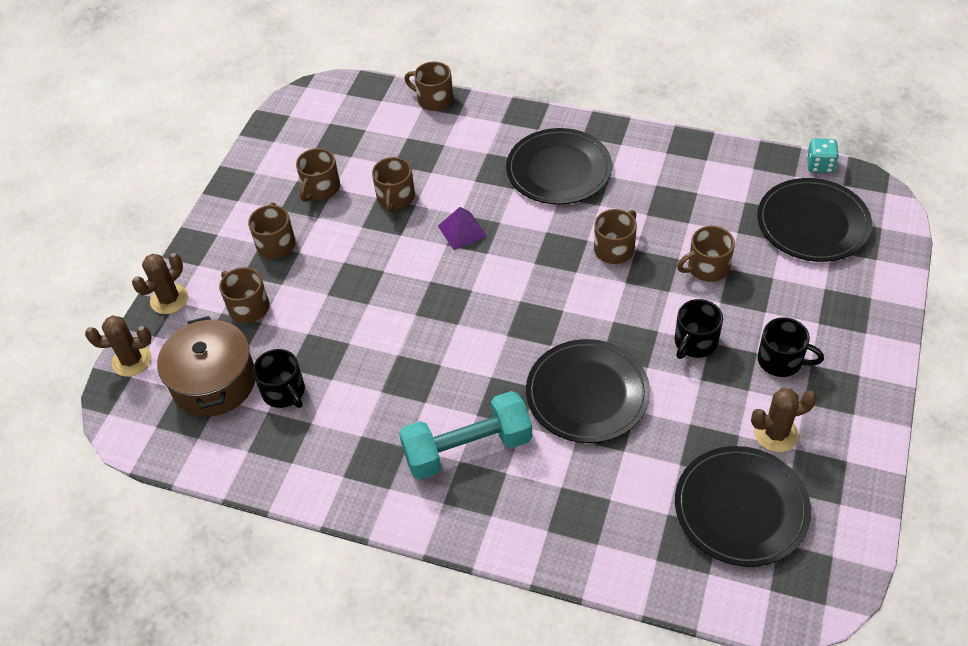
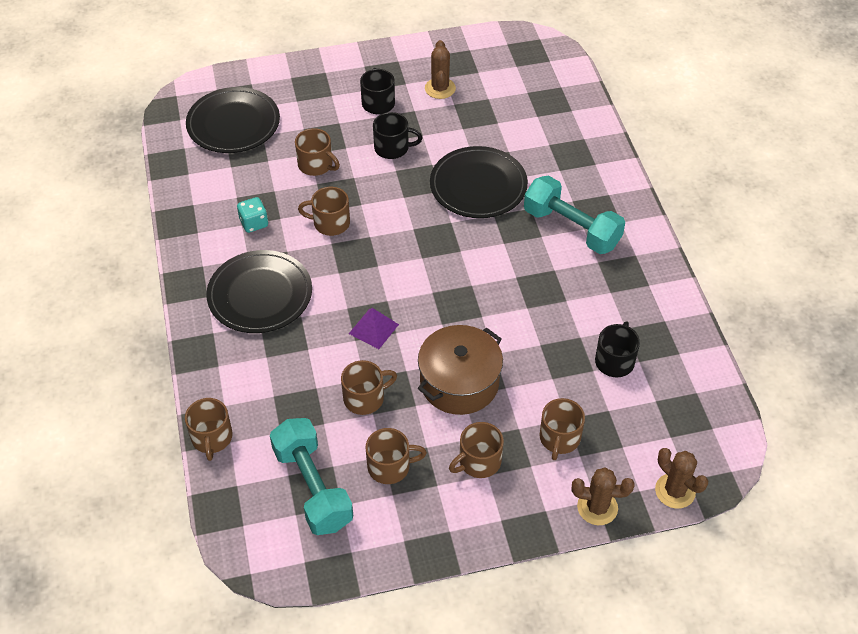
camera: 125 degrees left, 0 degrees up
(214, 382) = (644, 414): brown pot -> brown pot (459, 382)
(343, 139) = (312, 487): none -> turquoise dumbbell
(741, 508) = (507, 87): black plate -> none
(776, 434) = (440, 88): brown cactus -> brown cactus turned 45 degrees clockwise
(820, 165) = (164, 137): turquoise dice -> turquoise dice (254, 223)

